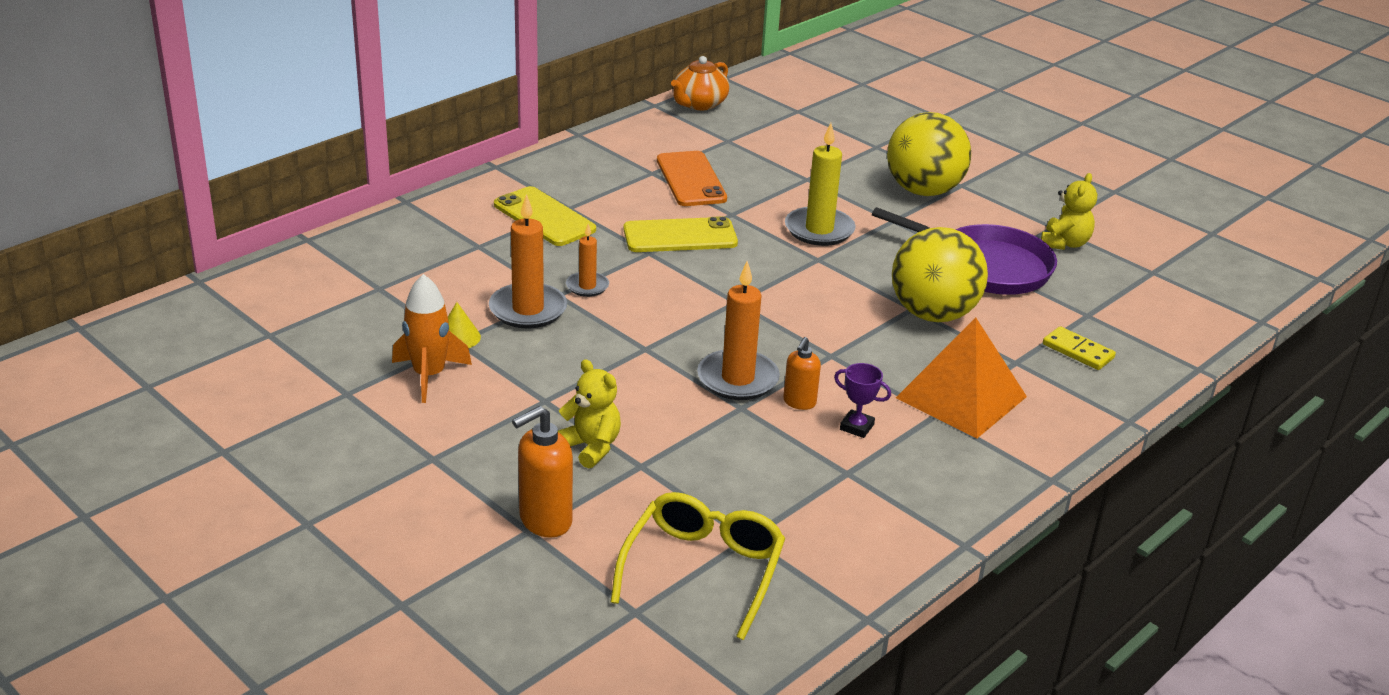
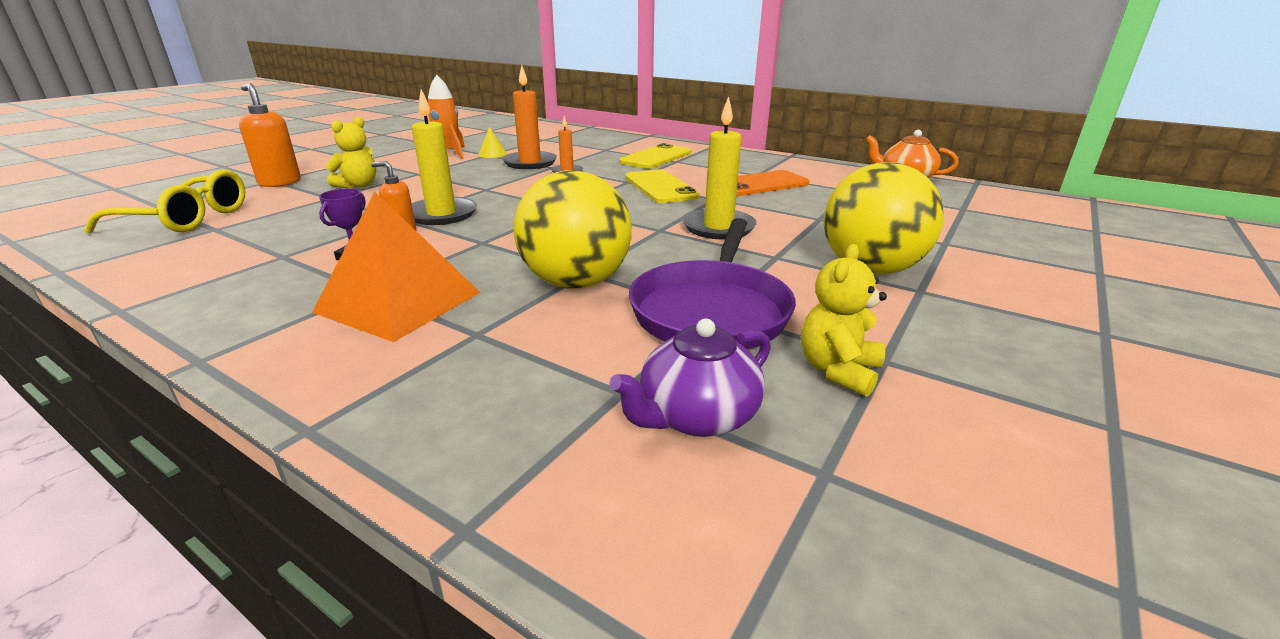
camera: 80 degrees right, 5 degrees down
(737, 379) = (441, 214): orange candle -> yellow candle
(1064, 243) = (838, 370): yellow teddy bear -> yellow teddy bear turned 105 degrees clockwise
(1078, 351) = (510, 382): yellow domino -> none
(1110, 295) = (696, 416): none -> purple teapot

